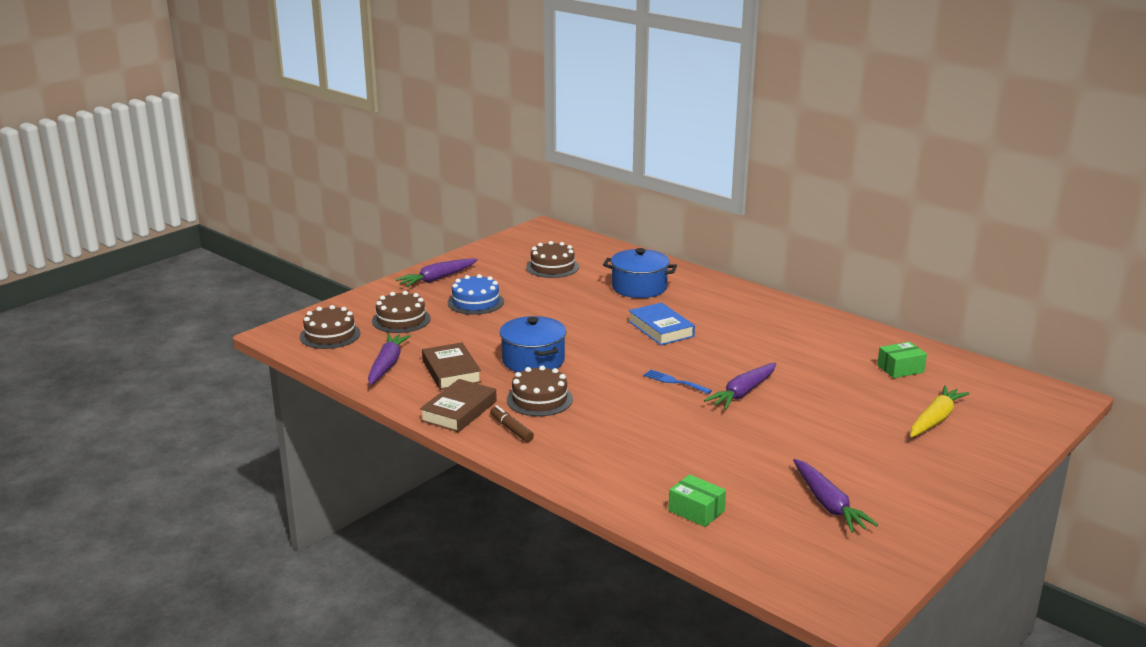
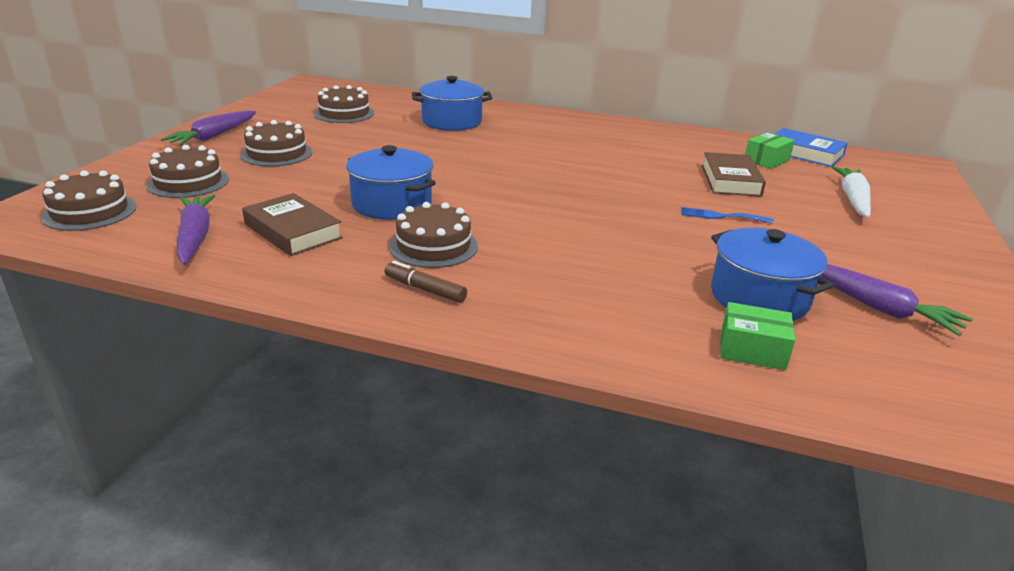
camera: 25 degrees left, 5 degrees up
(459, 411) = (335, 279): brown book -> brown book (730, 180)
(475, 302) = (277, 153): blue cake -> brown cake
(661, 329) = (508, 155): blue book -> blue book (804, 153)
(674, 382) = (572, 202): blue fork -> blue fork (721, 216)
(743, 393) = (653, 203): purple carrot -> none
(744, 480) = (759, 297): none -> blue pot
(935, 419) = (853, 199): yellow carrot -> white carrot

